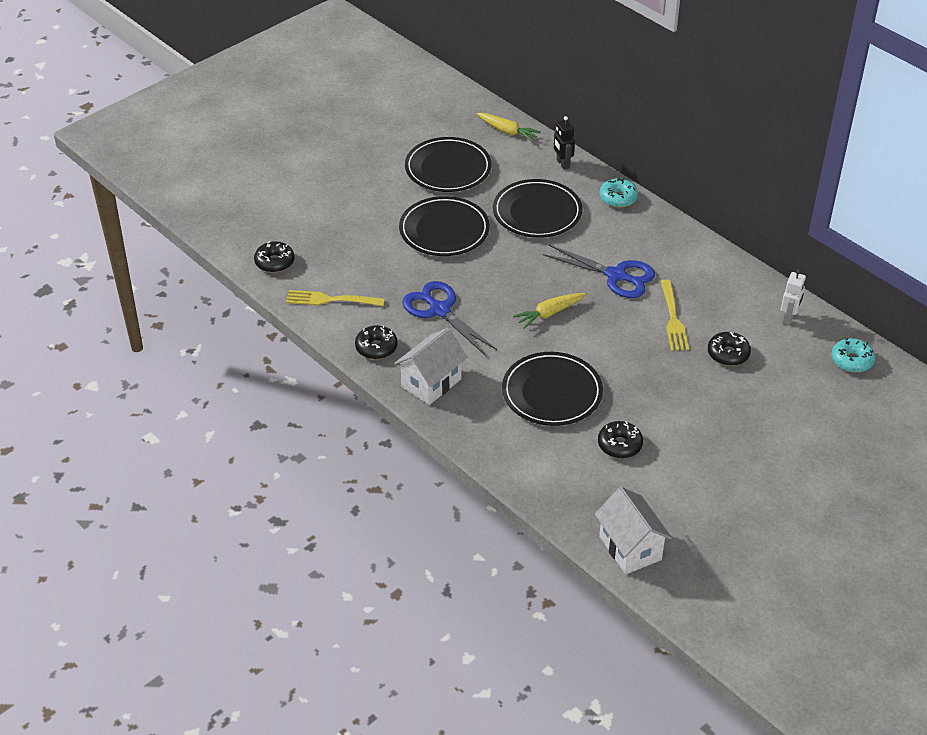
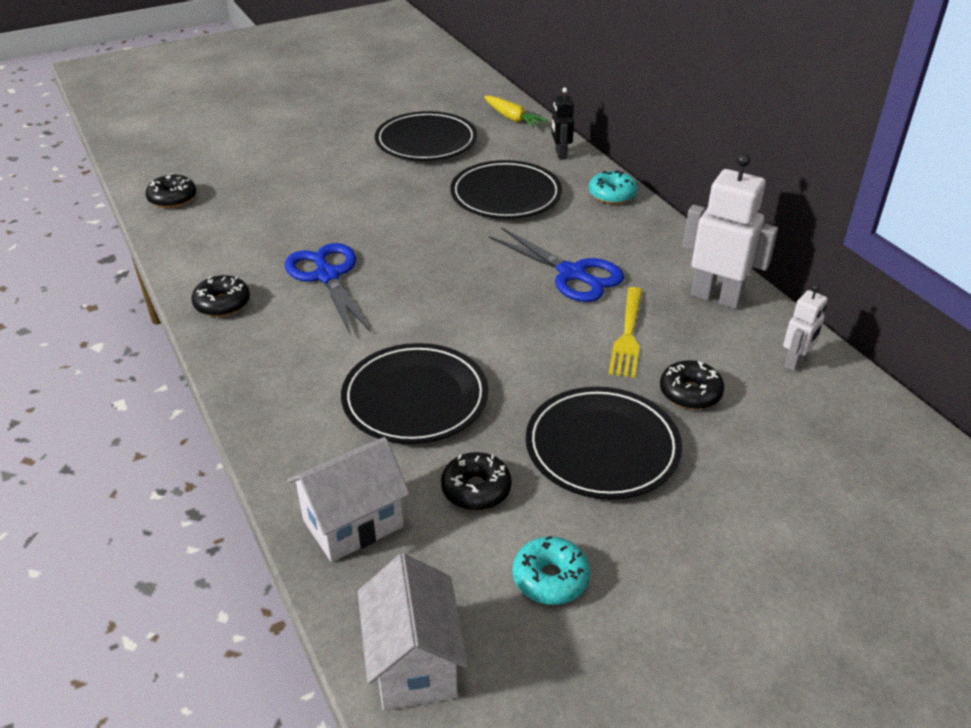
camera: 15 degrees right, 5 degrees down
(331, 300) = (207, 245): yellow fork -> none
(431, 383) = (262, 357): white house -> white house (353, 523)
(444, 230) = (385, 196): black plate -> black plate (602, 447)
(549, 314) = (463, 302): yellow carrot -> none
(723, 277) = (716, 297): none -> white robot
(852, 361) = (879, 435): turquoise donut -> turquoise donut (550, 578)

